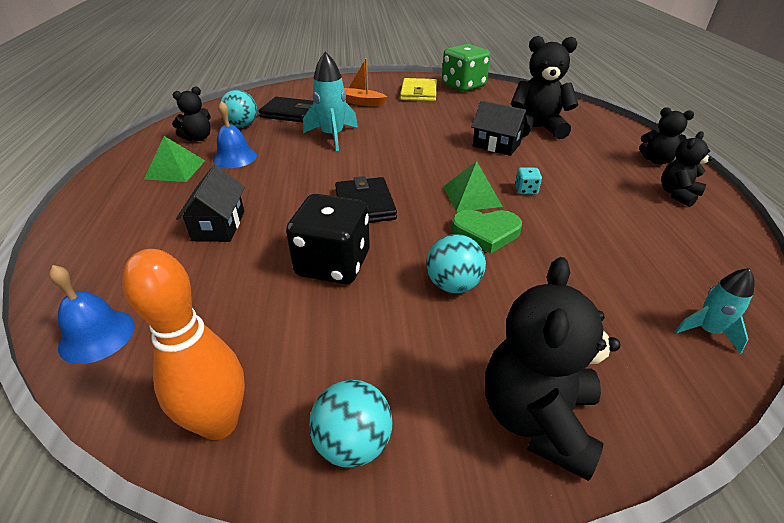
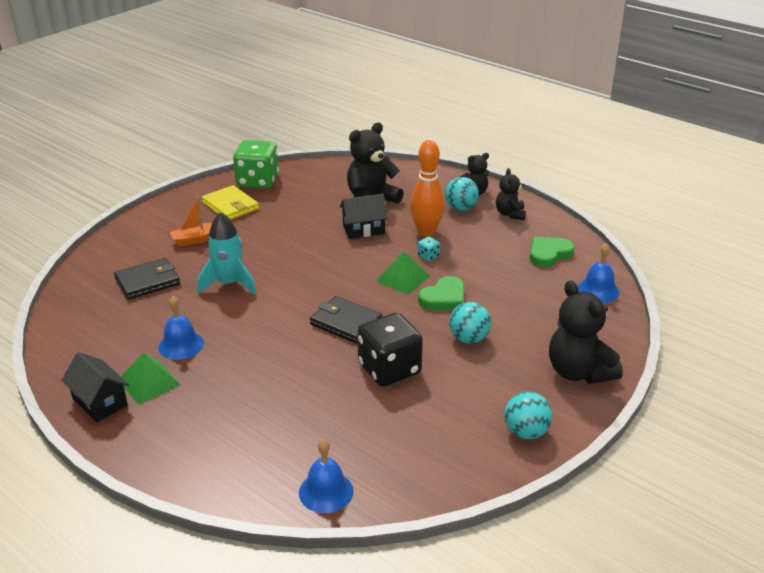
camera: 45 degrees left, 5 degrees down
(198, 138) = (109, 348): black teddy bear -> none
(219, 226) = (273, 395): black house -> black house (100, 402)
(219, 423) = (461, 469): orange bowling pin -> orange bowling pin (426, 232)
(242, 125) = (126, 316): turquoise ball -> turquoise ball (460, 208)
(680, 253) = (549, 254): none -> green heart
(707, 331) = (598, 290): turquoise rocket -> blue bell

